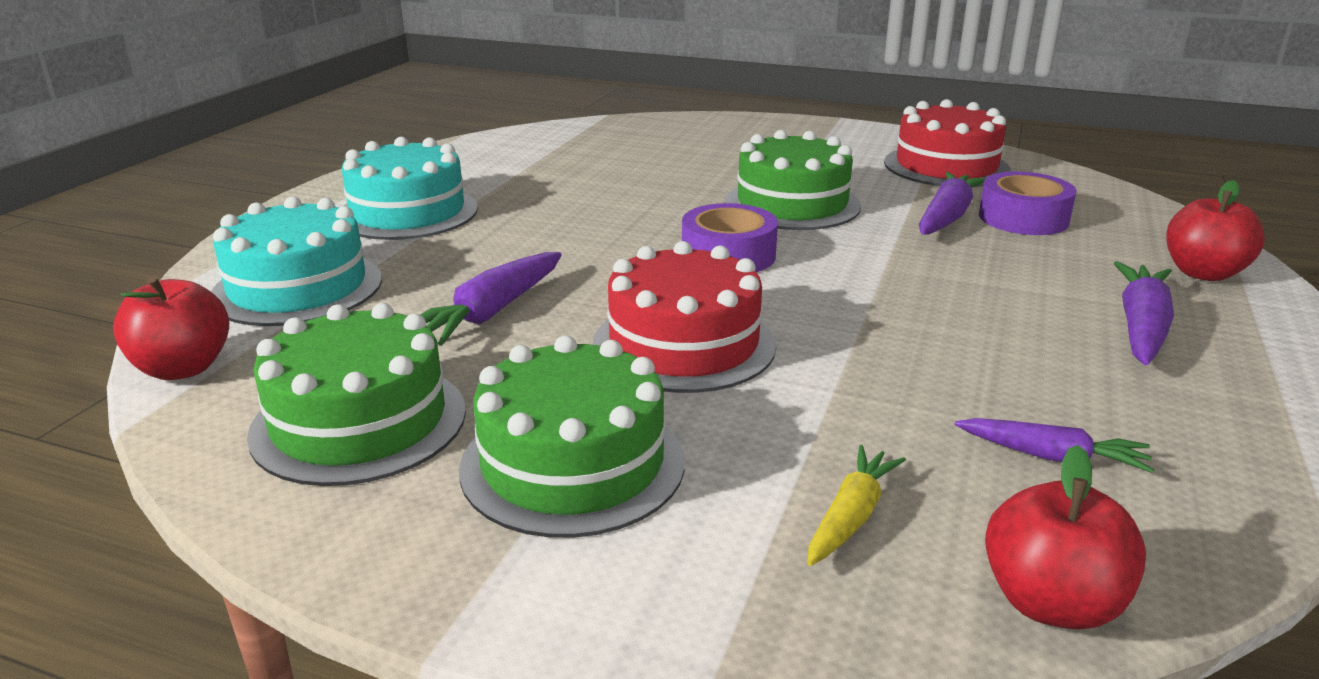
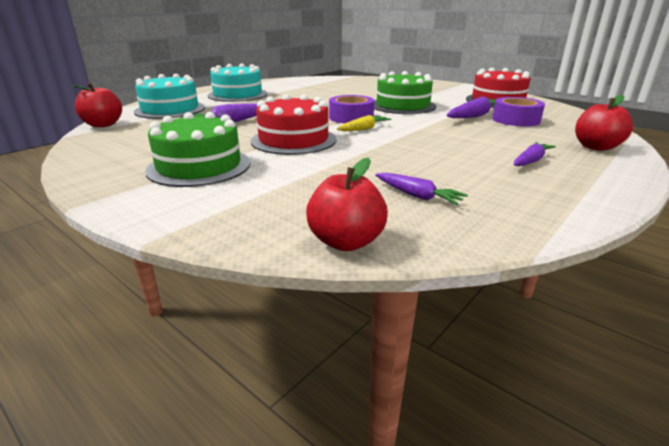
camera: 20 degrees right, 0 degrees up
(359, 421) = (140, 145): green cake -> none
(851, 516) = (291, 199): yellow carrot -> yellow carrot (364, 129)
(1141, 327) = (531, 161): purple carrot -> purple carrot, size x0.66

